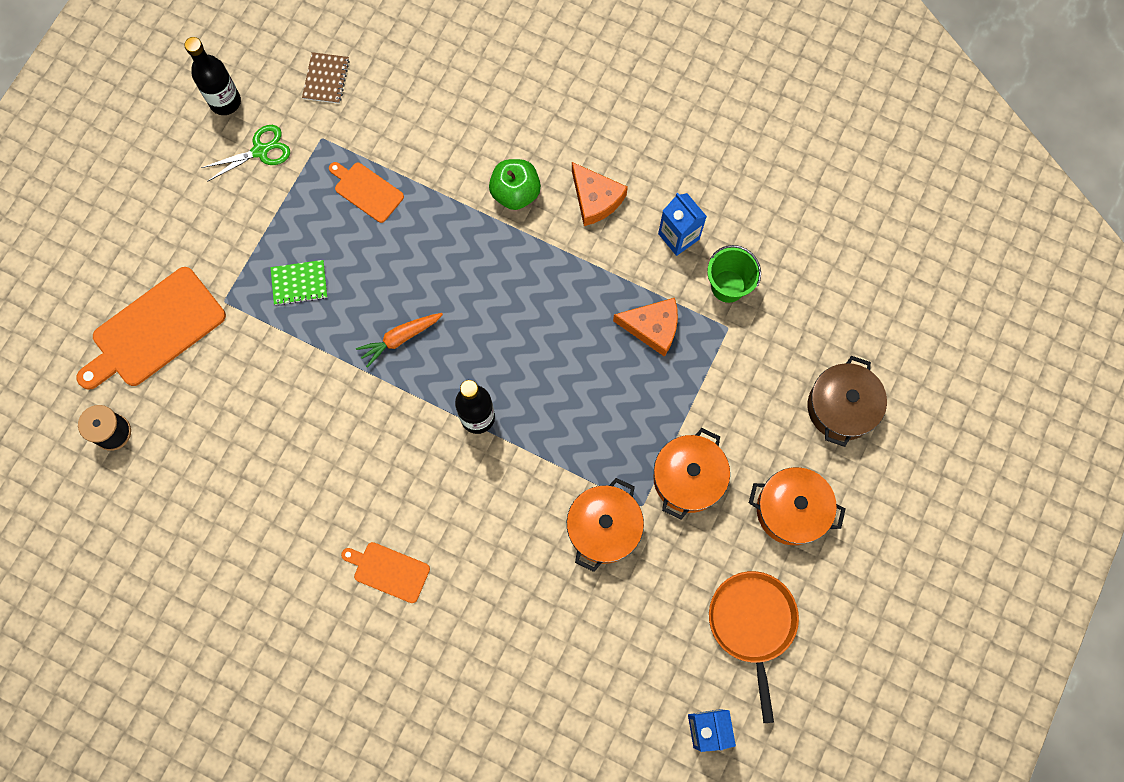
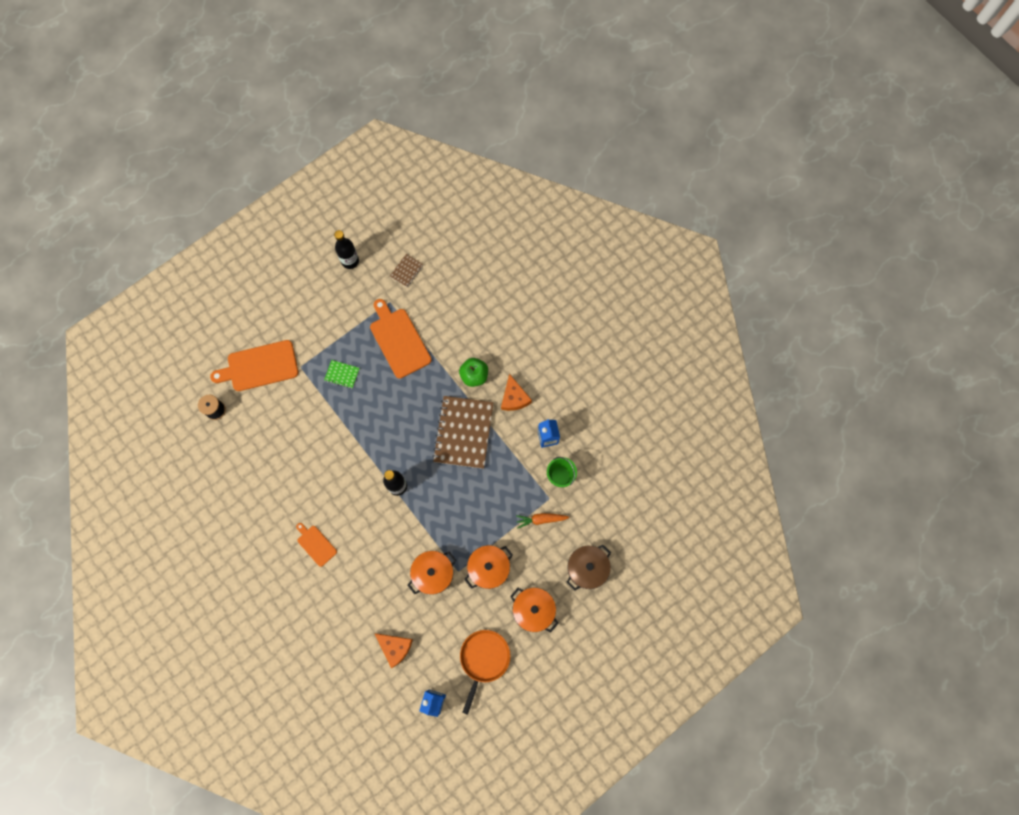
camera: 25 degrees right, 0 degrees up
(260, 151) = (355, 295): green scissors -> none
(366, 191) = (399, 340): orange cutting board -> orange cutting board, size x1.84
(400, 339) = (378, 427): orange carrot -> orange carrot (541, 519)
(542, 287) = (463, 432): none -> brown notebook
(653, 327) = (510, 480): orange cheese -> orange cheese (395, 647)

